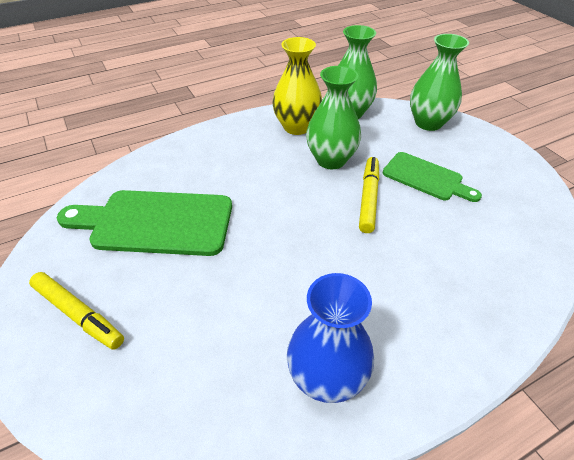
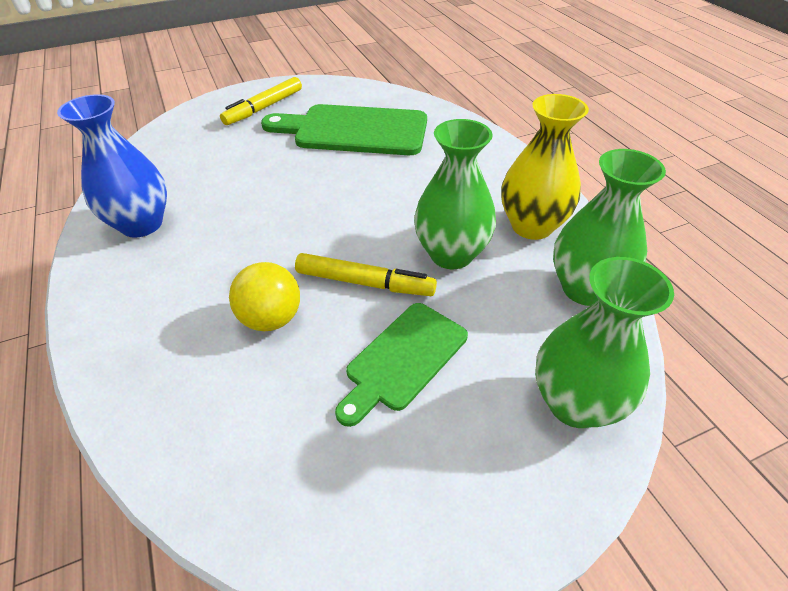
camera: 95 degrees right, 0 degrees up
(156, 222) = (354, 130): green cutting board -> green cutting board turned 90 degrees counterclockwise
(417, 242) = (271, 319): none -> yellow ball

